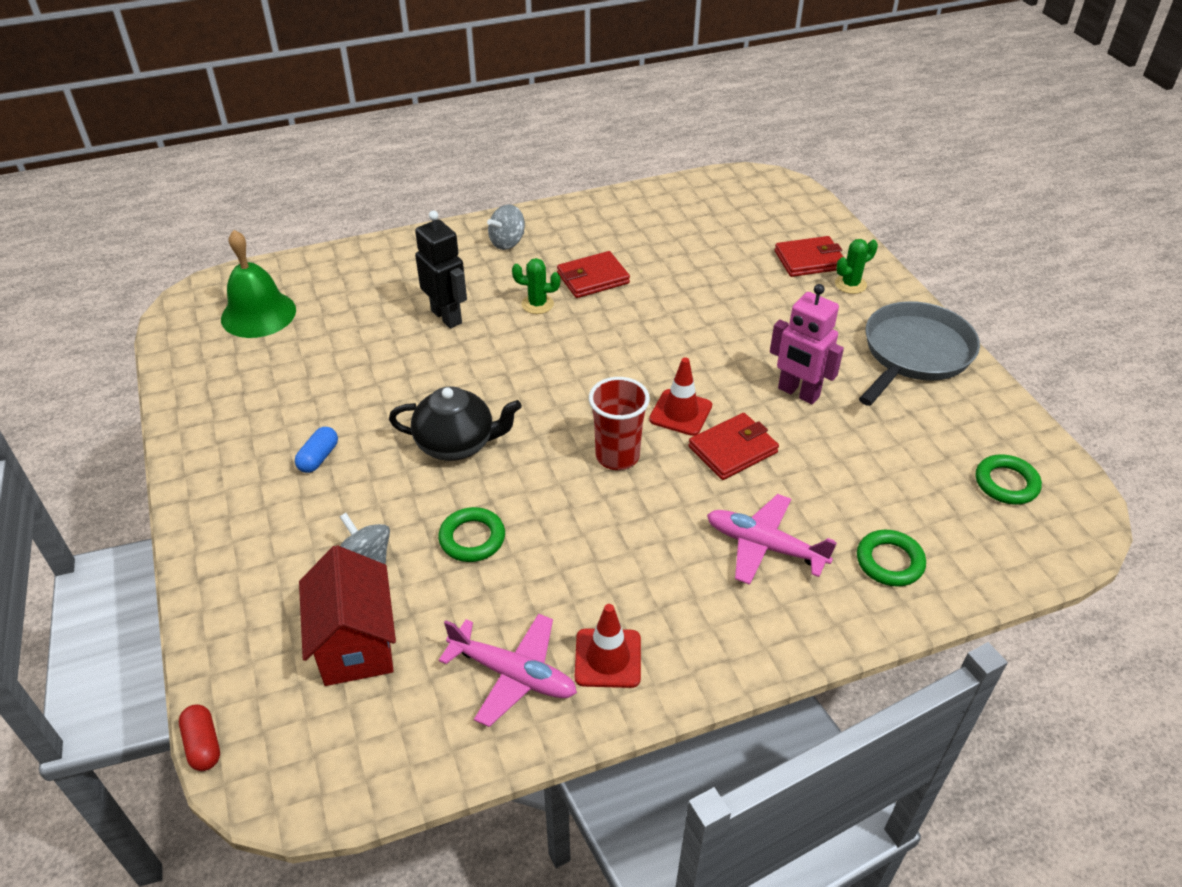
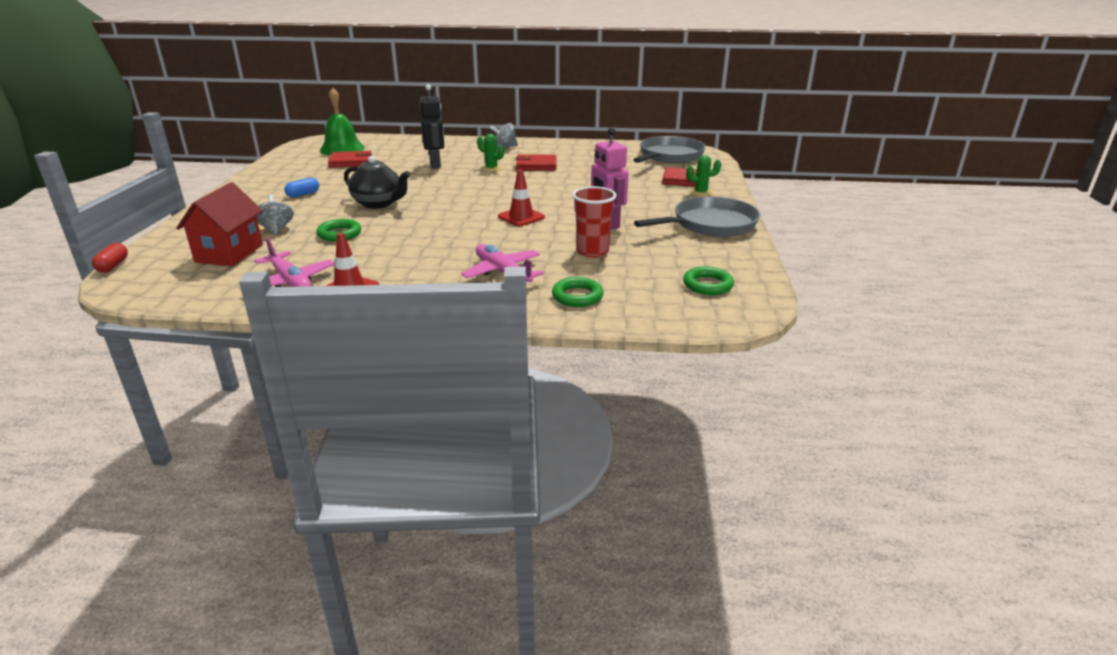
camera: 25 degrees right, 15 degrees down
(617, 456) = (461, 224): red cup -> red cup (592, 251)
(733, 450) = (534, 235): red wallet -> red wallet (351, 162)
(745, 205) = (669, 156): none -> grey pan

